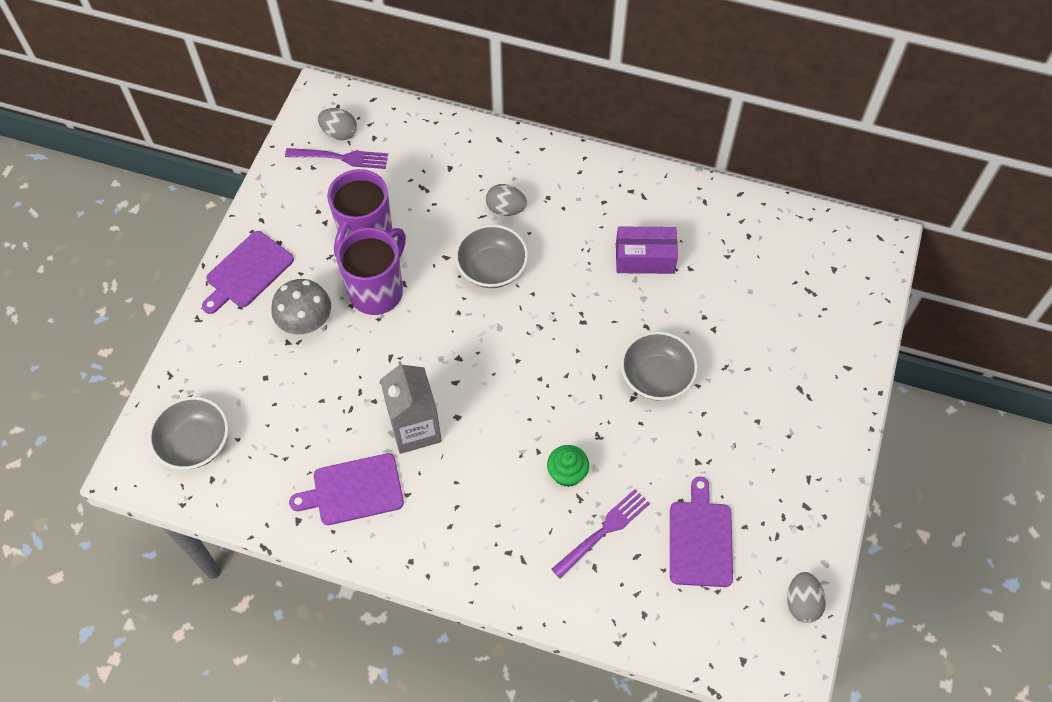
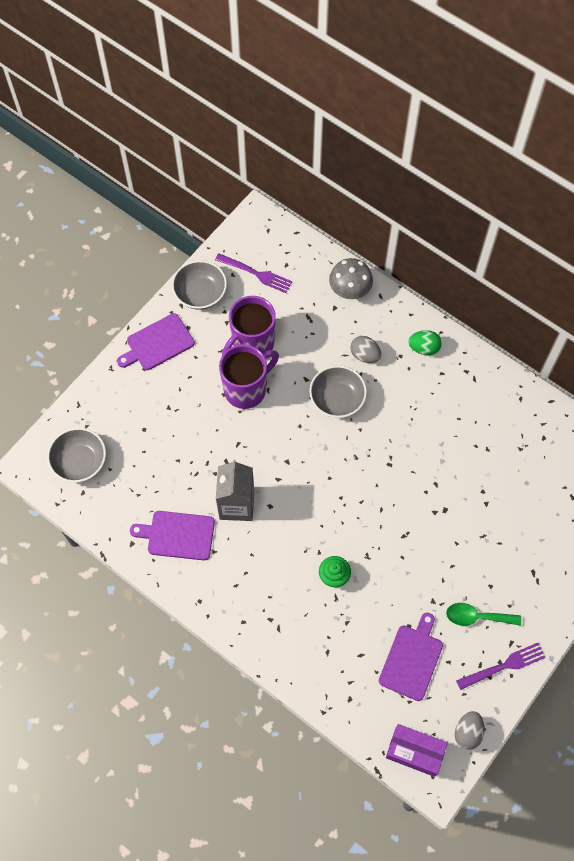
camera: 20 degrees right, 5 degrees up
(306, 323) = (187, 397): grey mushroom -> grey mushroom (349, 291)
(339, 133) = (262, 253): grey egg -> none
(572, 181) = (424, 348): none -> green egg
(603, 531) = (344, 628): purple fork -> purple fork (503, 666)
(644, 258) = (455, 429): purple box -> purple box (415, 752)
(656, 377) = (428, 526): grey bowl -> grey bowl (200, 293)
(756, 462) = (476, 617): none -> green spoon

